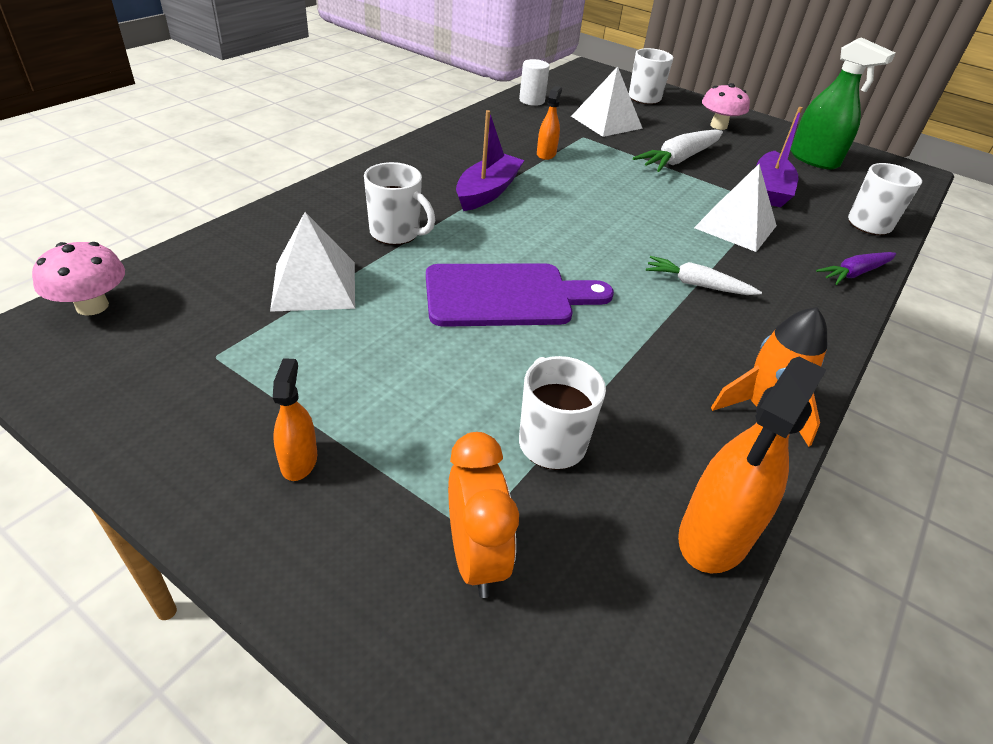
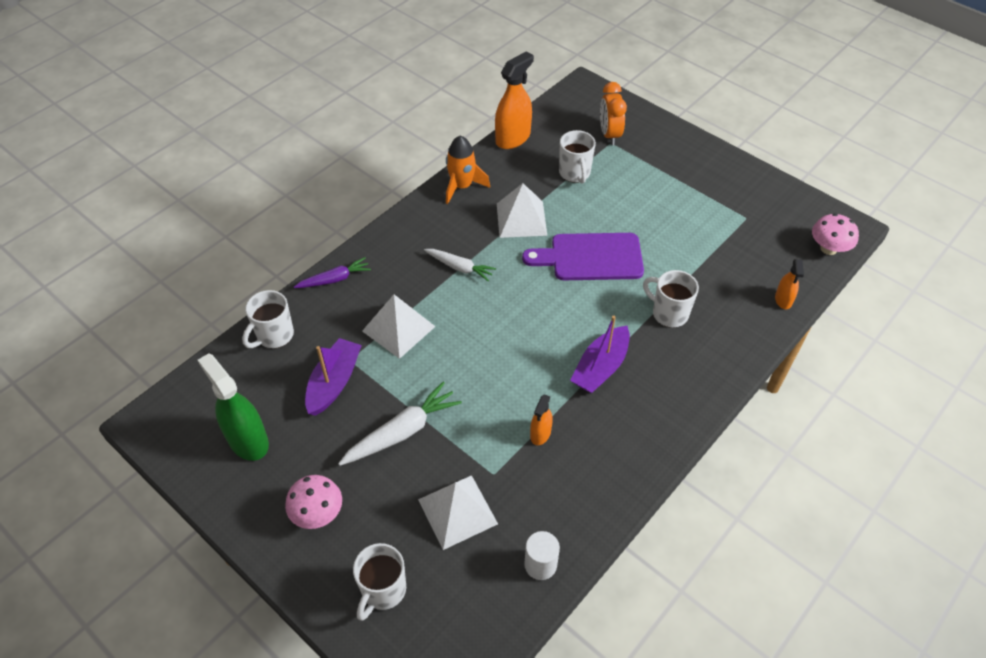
camera: 170 degrees left, 10 degrees up
(299, 461) = (686, 168): orange spray bottle -> orange spray bottle (783, 300)
(314, 285) = (711, 265): white pyramid -> white pyramid (521, 219)

